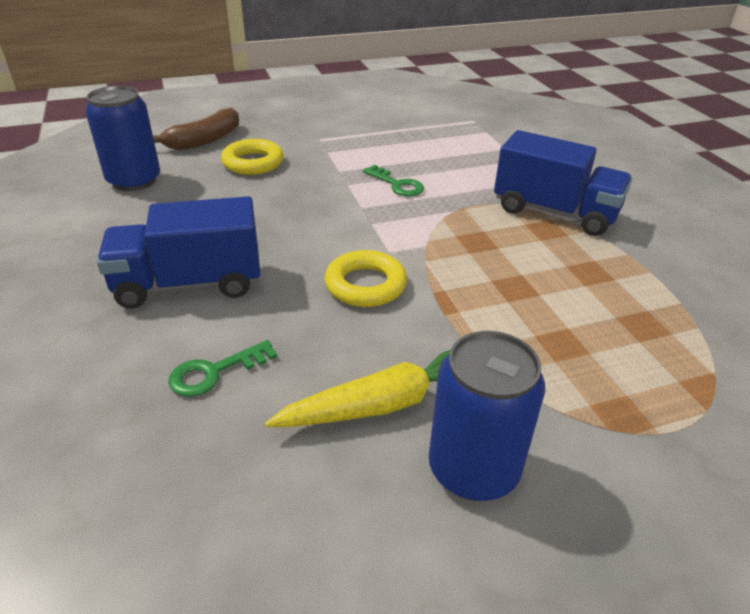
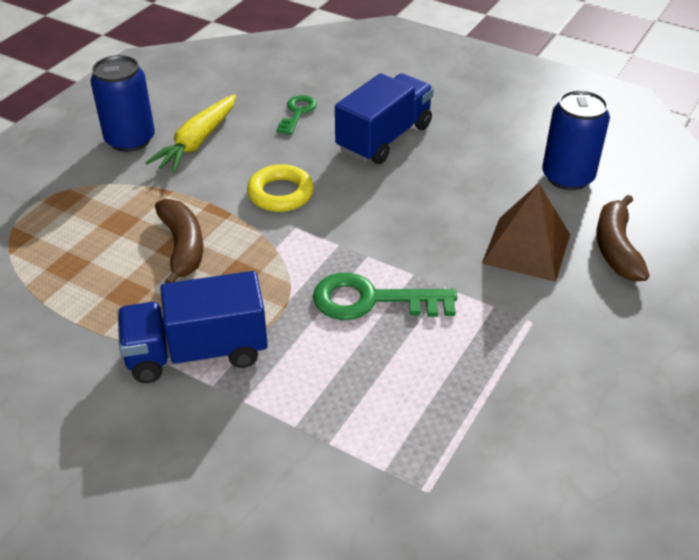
camera: 140 degrees right, 5 degrees up
(253, 163) = (526, 248): yellow ring -> brown pyramid
(397, 184) = (372, 300): green key -> green key, size x1.69
(510, 285) = (183, 247): none -> brown banana

